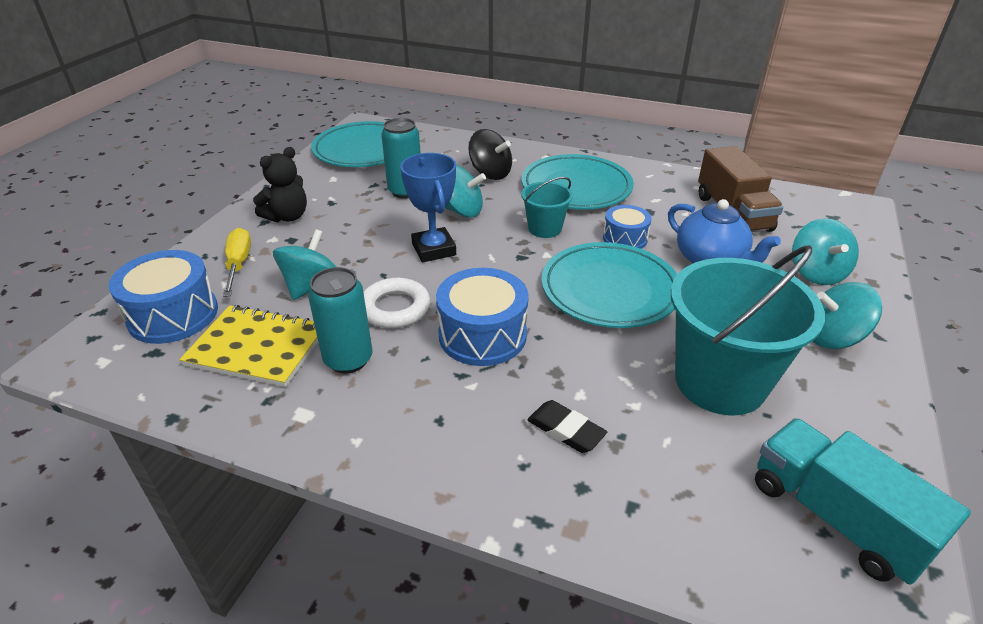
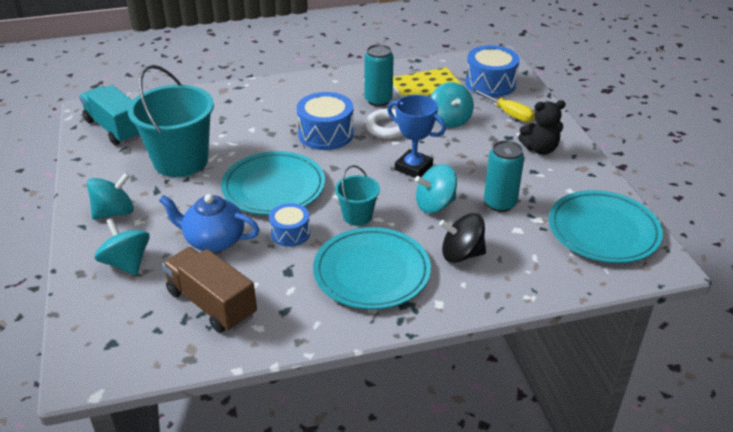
camera: 145 degrees right, 0 degrees up
(287, 216) = (540, 149): black teddy bear -> black teddy bear turned 105 degrees counterclockwise
(565, 430) = (248, 114): black eraser -> none
(835, 517) = (115, 128): turquoise truck -> turquoise truck turned 150 degrees counterclockwise

